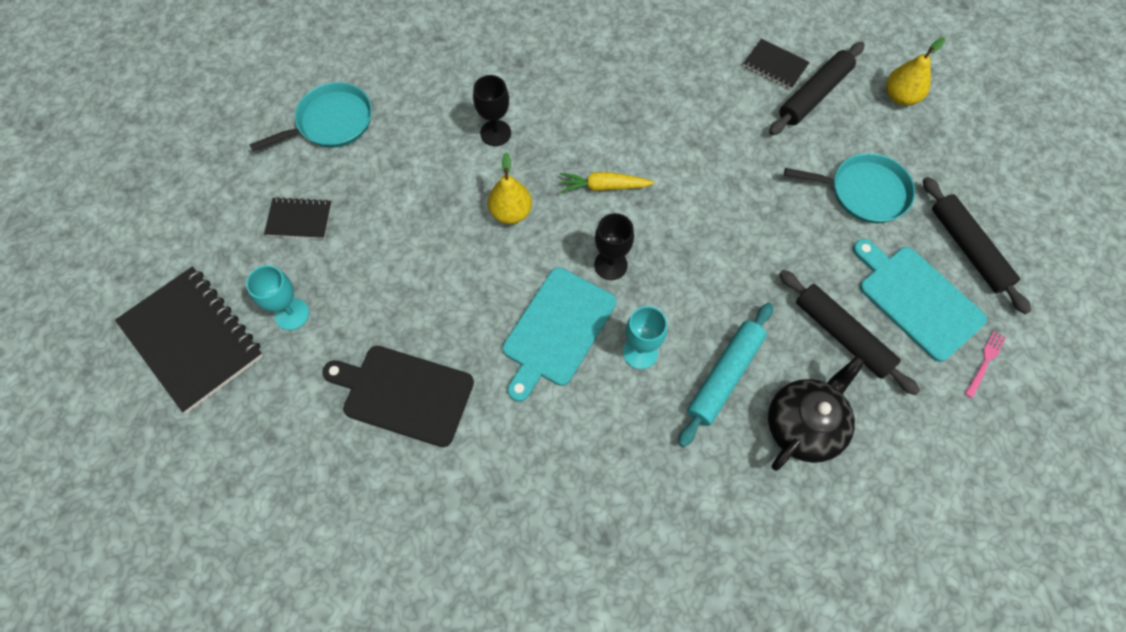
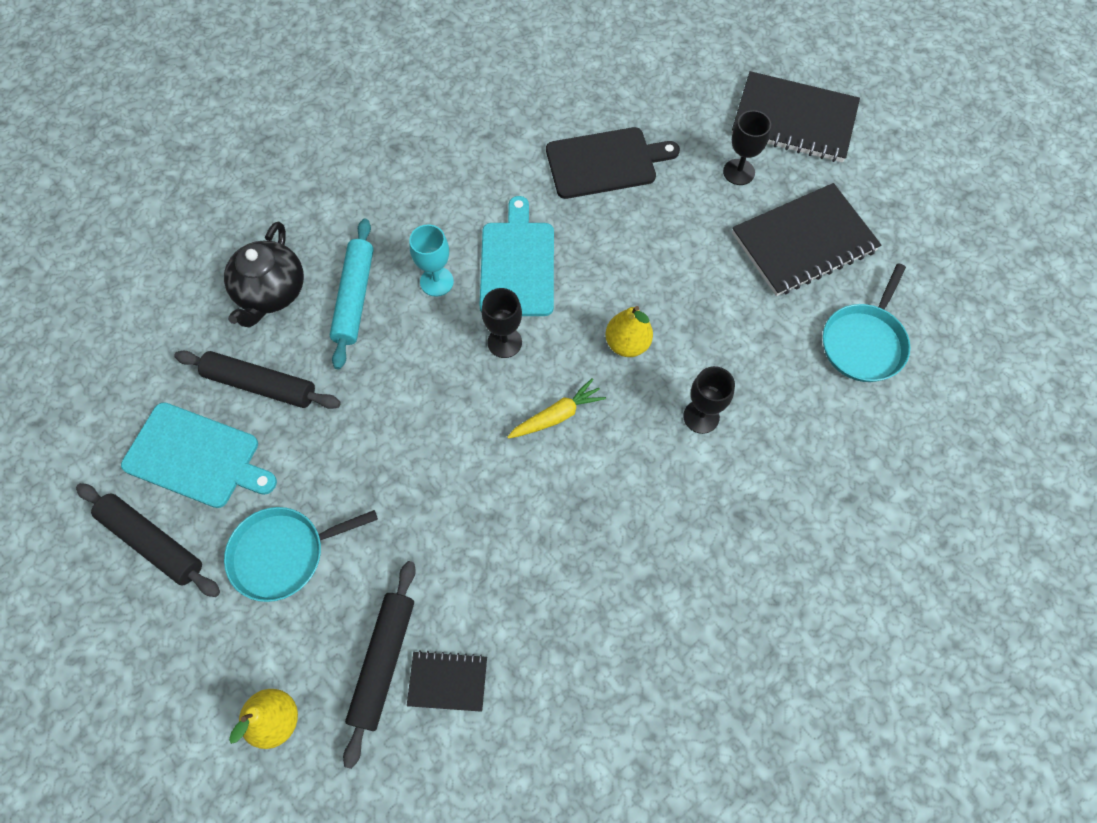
camera: 150 degrees right, 0 degrees up
(292, 314) = (738, 172): turquoise goblet -> black goblet
(299, 219) = (803, 242): black notebook -> black notebook, size x2.00
(985, 362) = (117, 426): pink fork -> none

